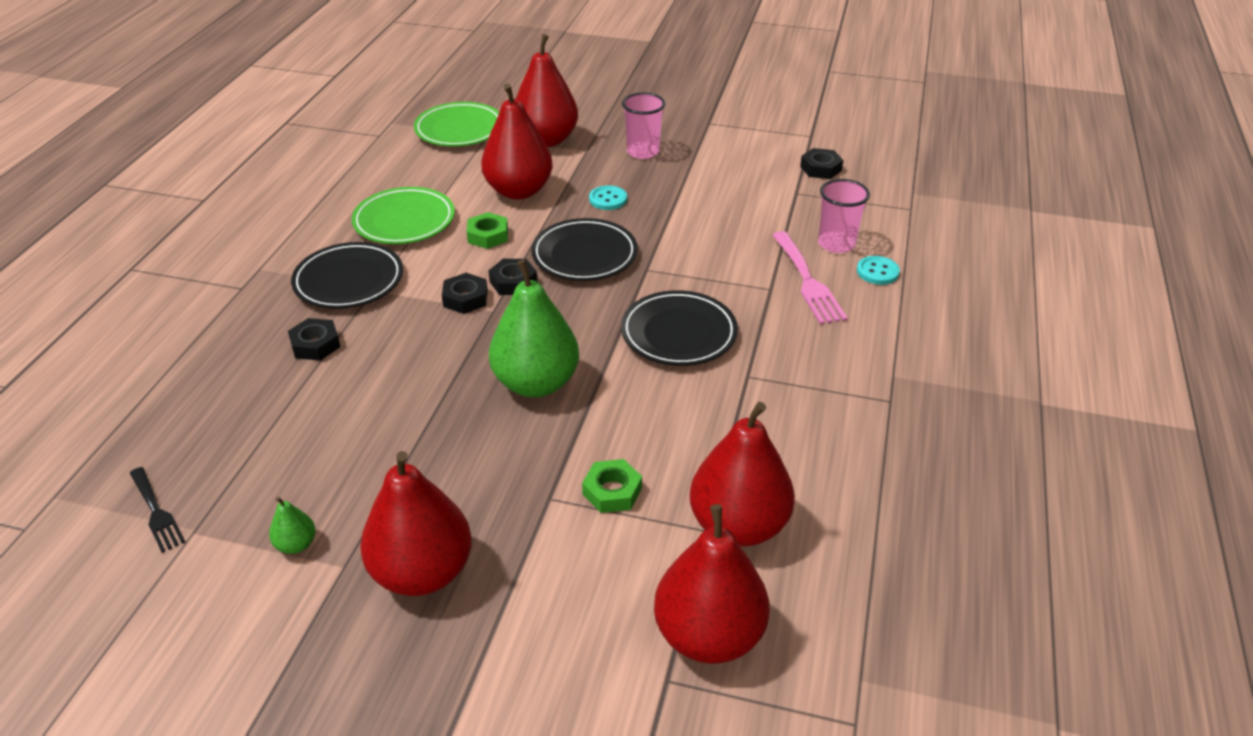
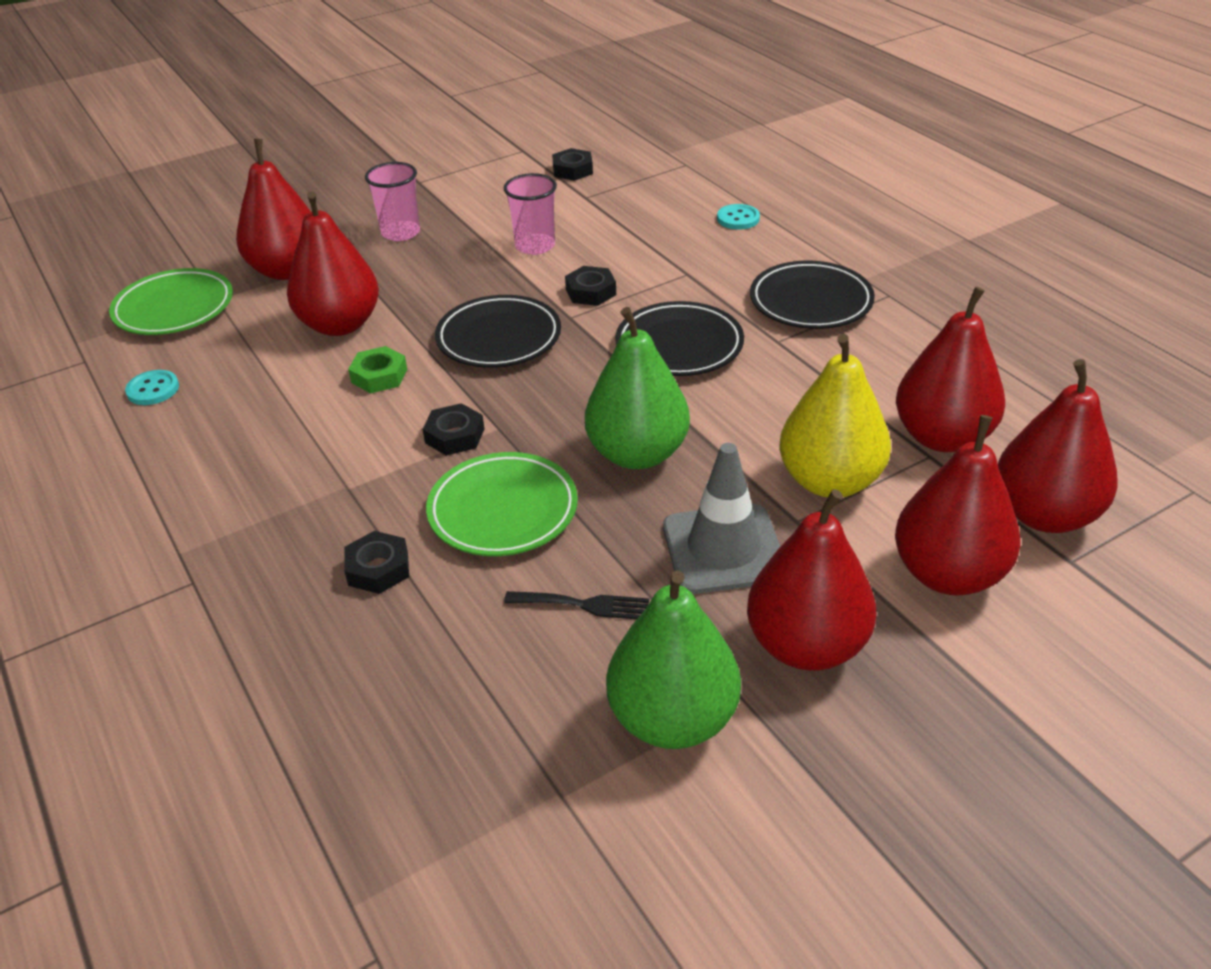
camera: 45 degrees left, 0 degrees up
(156, 512) = (493, 815): black fork -> black fork (584, 605)
(296, 544) = (672, 719): green pear -> green pear, size x2.35
(349, 281) = (308, 498): black plate -> black plate (810, 302)
(404, 221) = (268, 415): green plate -> green plate (503, 511)
(481, 478) = (723, 549): none -> grey traffic cone
(513, 282) = (474, 396): black nut -> black nut (591, 292)
(574, 611) = (948, 574): none -> red pear
(608, 199) = (438, 285): turquoise button -> turquoise button (153, 389)
(612, 491) = (830, 481): green nut -> yellow pear
(808, 281) = (704, 253): pink fork -> none
(836, 244) = (677, 216): pink cup -> pink cup (535, 246)

